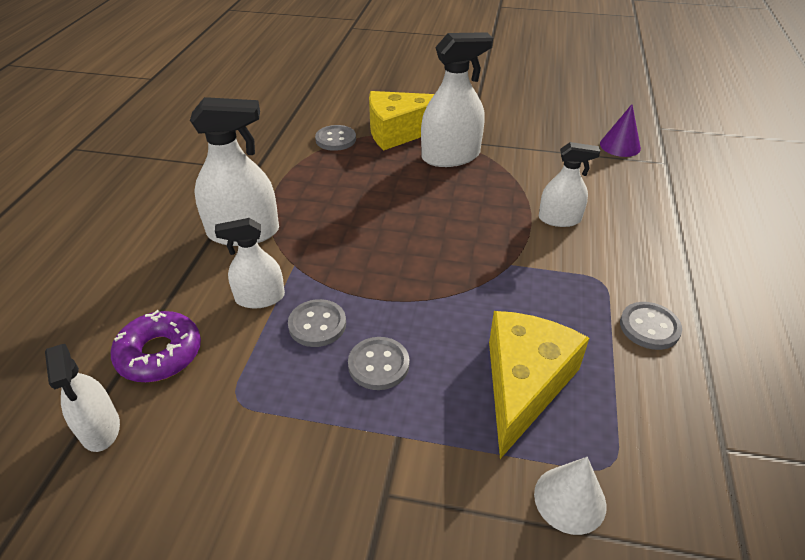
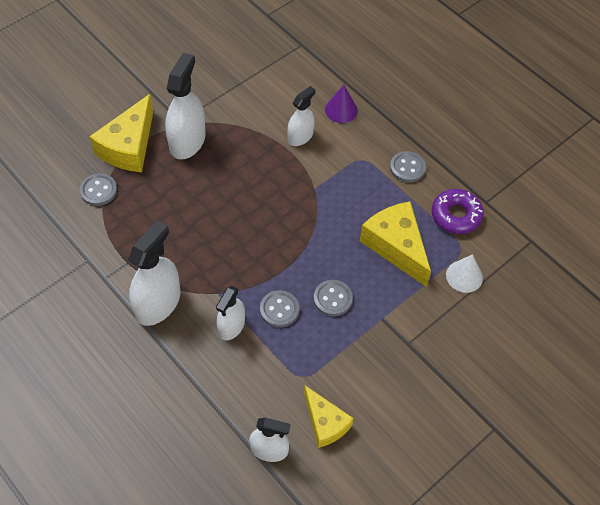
camera: 55 degrees left, 15 degrees up
(160, 354) = (235, 399): purple donut -> purple donut (456, 215)
(177, 467) = (325, 423): none -> yellow cheese
(620, 146) = (265, 49): purple cone -> purple cone (341, 110)

